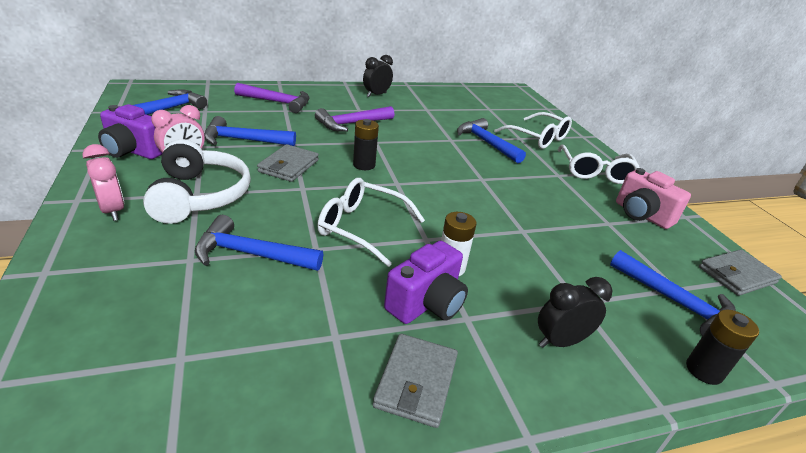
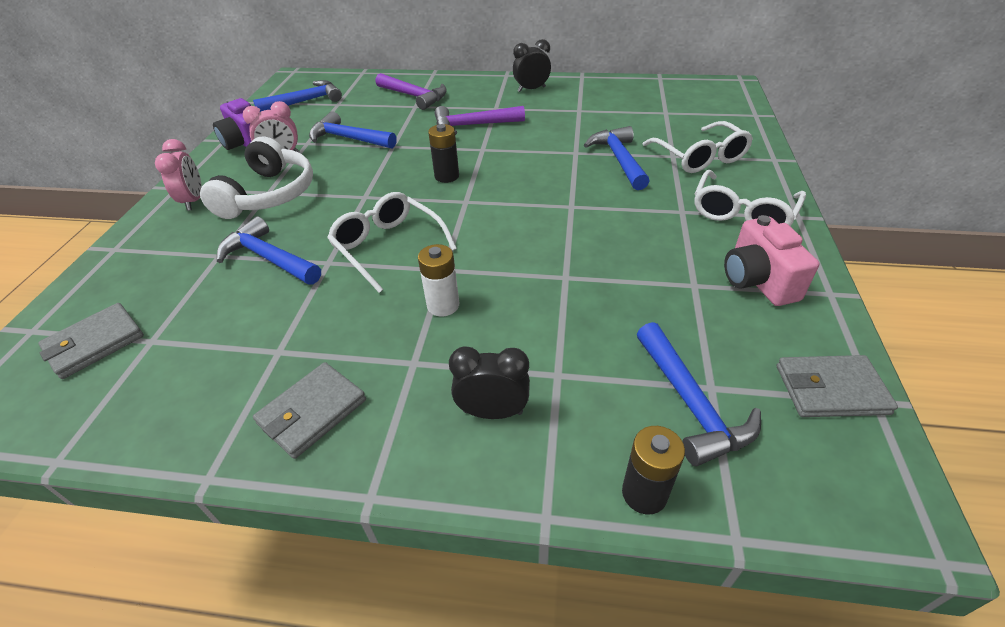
camera: 30 degrees right, 10 degrees up
(288, 166) = (370, 170): grey wallet -> grey wallet (95, 343)
(426, 303) = (385, 338): purple camera -> none

